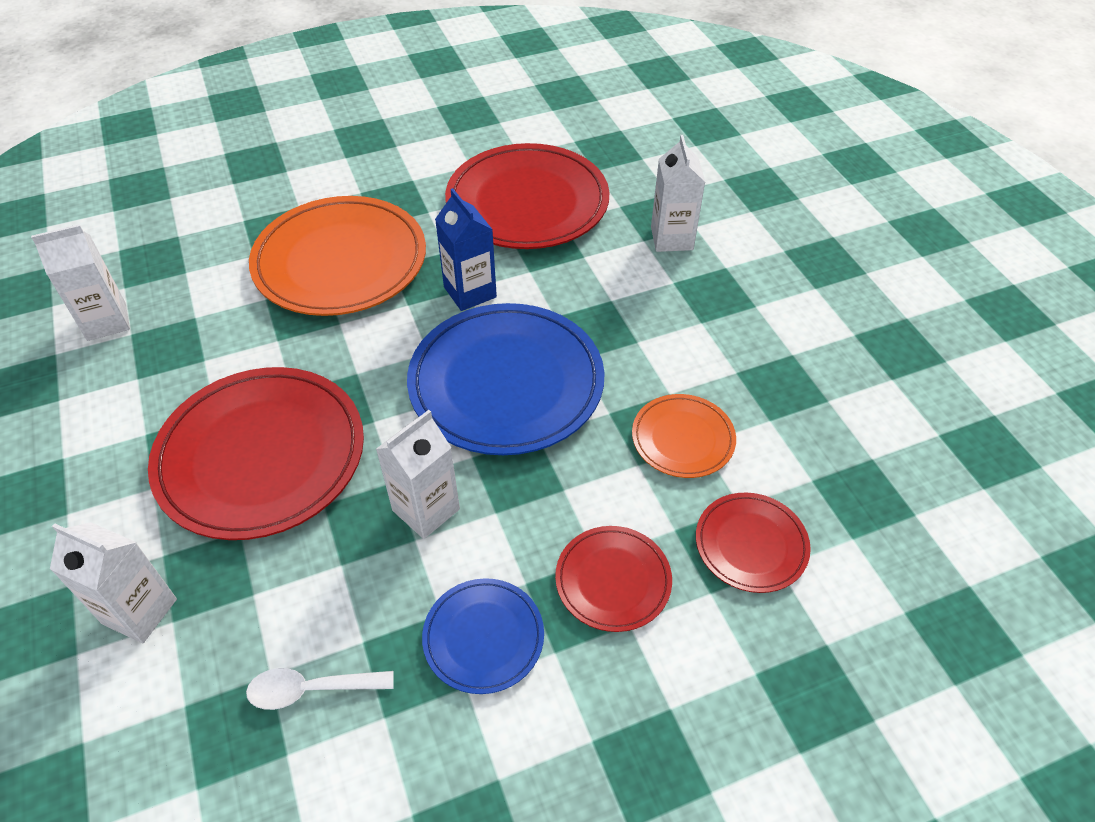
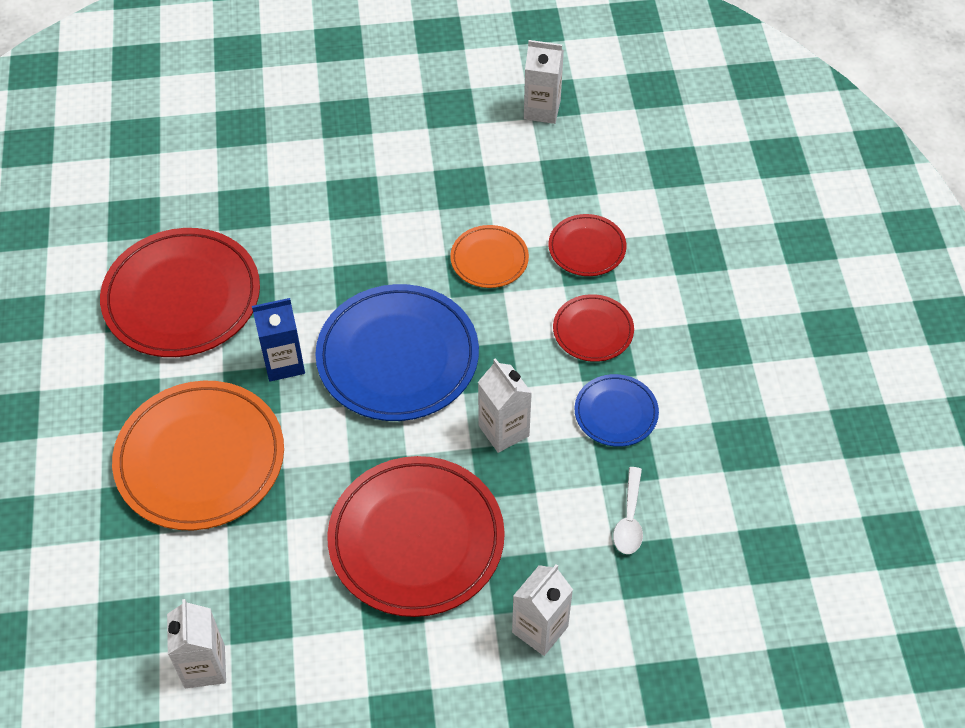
camera: 75 degrees left, 5 degrees up
(671, 238) = (277, 205): white carton -> white carton (542, 110)

